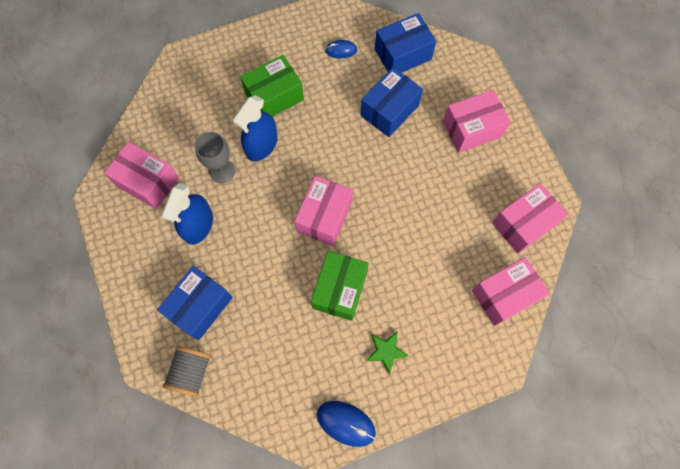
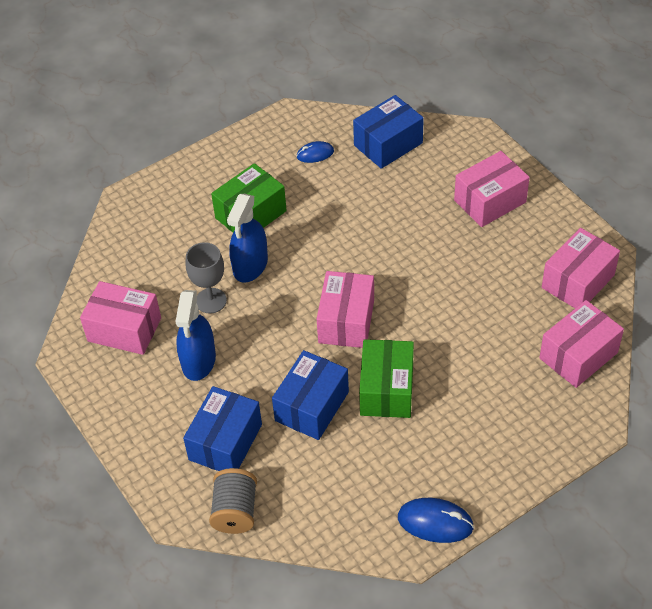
camera: 10 degrees left, 20 degrees down
(386, 351) = (459, 440): green star -> none
(389, 110) = (389, 201): blue box -> blue box (312, 406)

